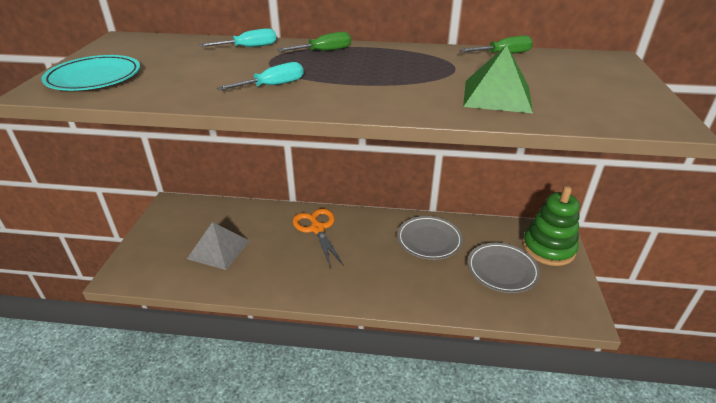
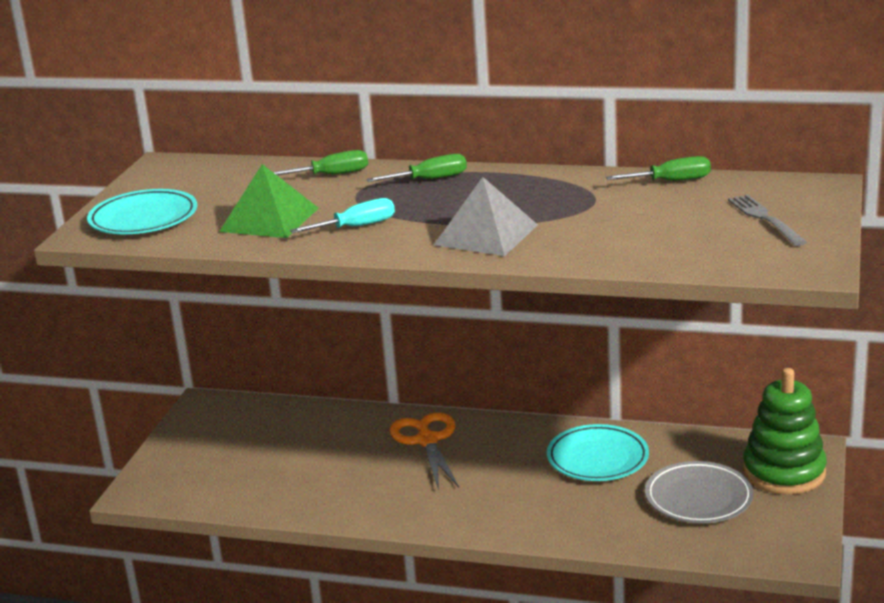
camera: 10 degrees right, 10 degrees down
(219, 249) = (277, 464): grey pyramid -> grey pyramid (486, 234)
(249, 47) = (332, 175): turquoise screwdriver -> green screwdriver
(429, 240) = (597, 458): grey plate -> turquoise plate
(497, 96) = (627, 237): green pyramid -> green pyramid (269, 219)
(593, 82) = (765, 219): none -> grey fork

